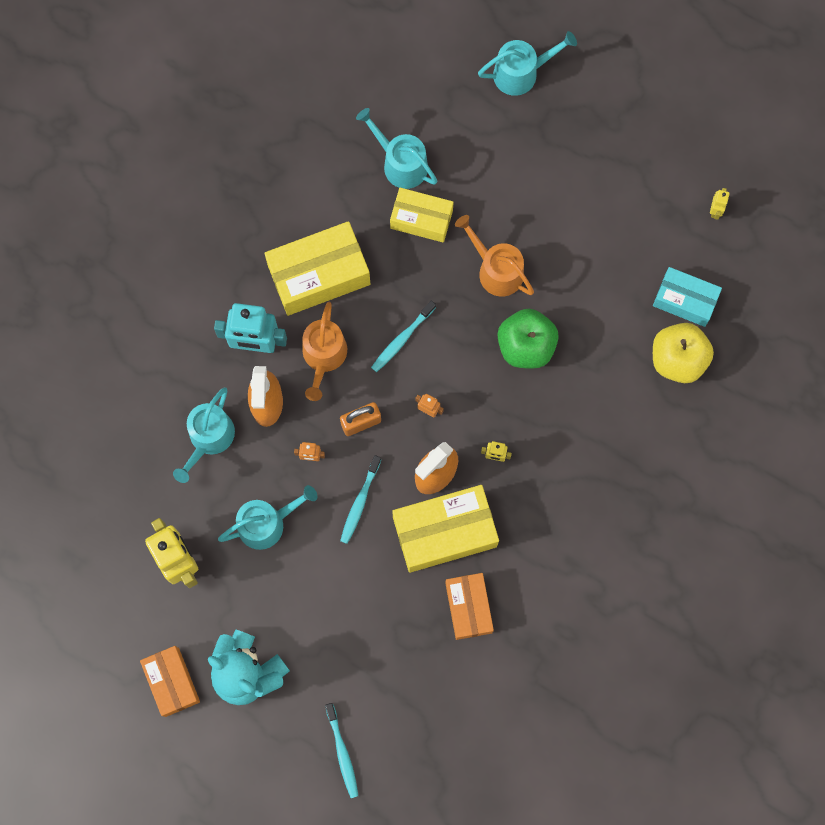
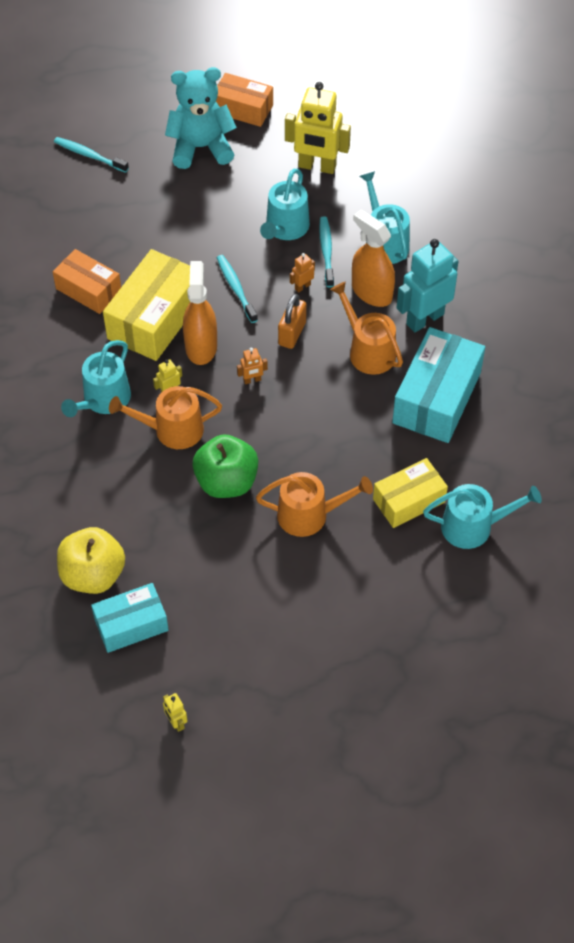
camera: 135 degrees right, 20 degrees down
(319, 275) = (436, 398): yellow box -> turquoise box
(402, 339) = (325, 408): turquoise toothbrush -> turquoise toothbrush (326, 251)
(521, 73) = (464, 686): turquoise watering can -> turquoise watering can (103, 400)
(523, 422) = (172, 430): none -> orange watering can

